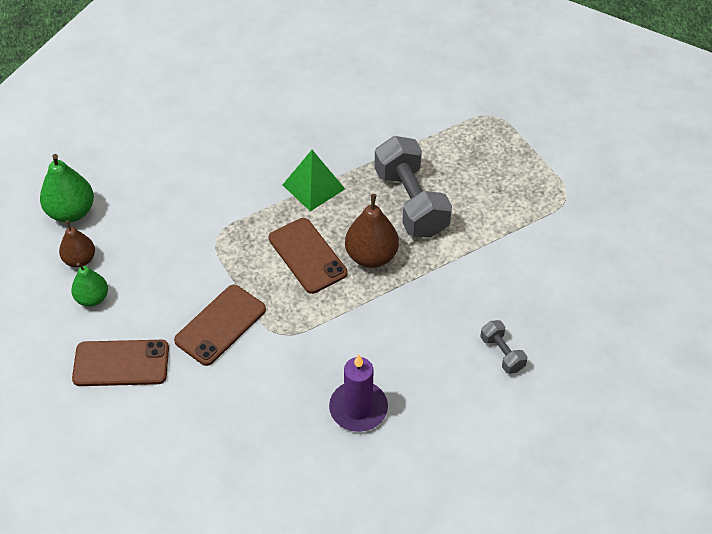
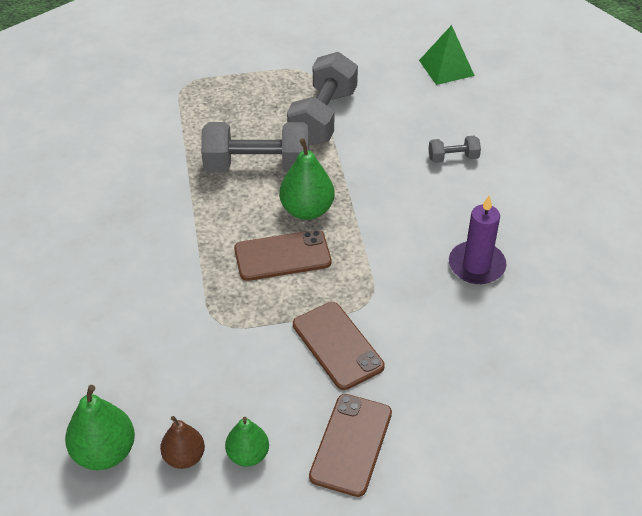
camera: 70 degrees left, 5 degrees down
(313, 187) = (196, 229): green pyramid -> green pyramid (446, 68)
(371, 256) = (307, 210): brown pear -> green pear
(504, 230) = (323, 117): none -> grey dumbbell

